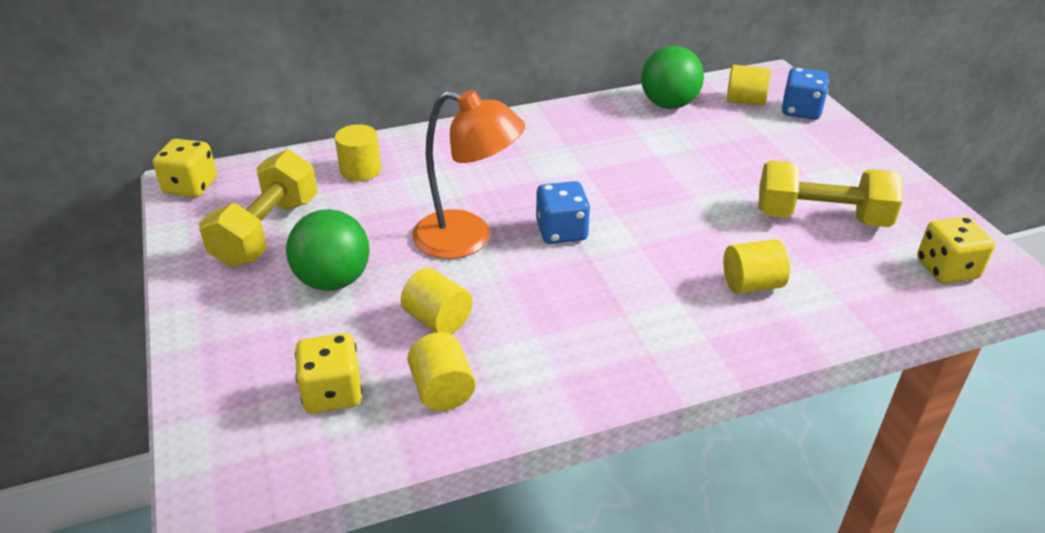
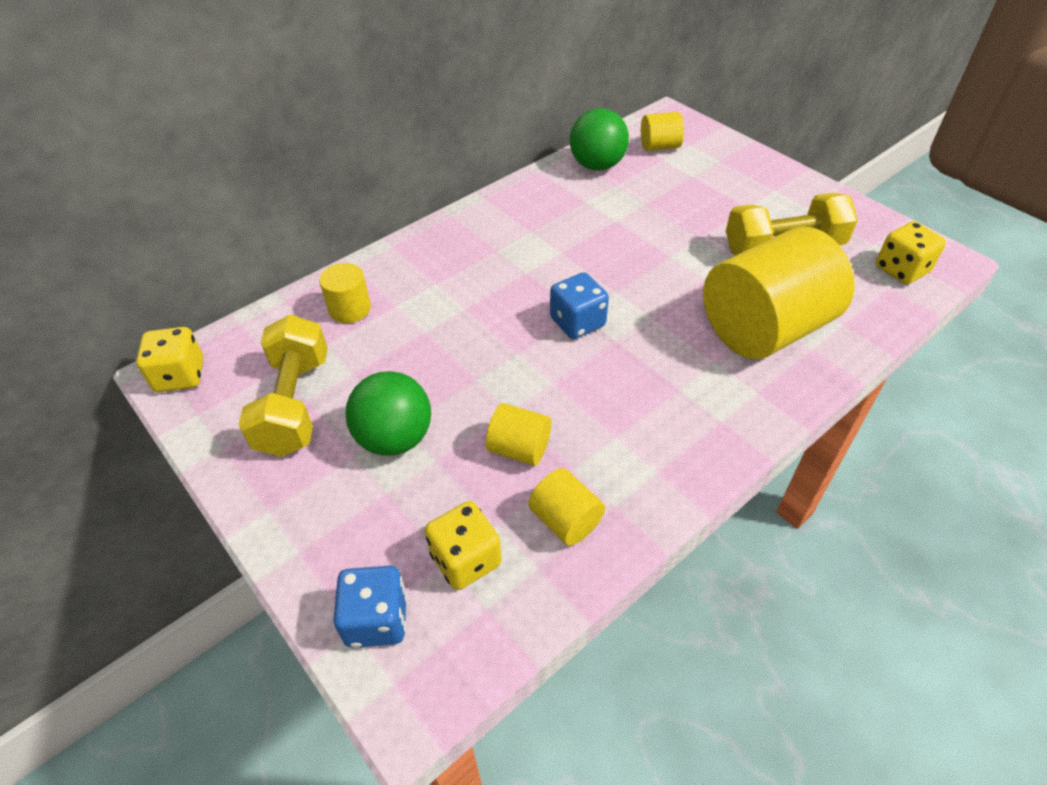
camera: 20 degrees left, 10 degrees up
(467, 239) = (497, 354): orange lamp -> none
(751, 284) = (764, 329): yellow cylinder -> yellow cylinder, size x2.23
(801, 111) = (710, 145): blue dice -> blue dice (376, 619)

